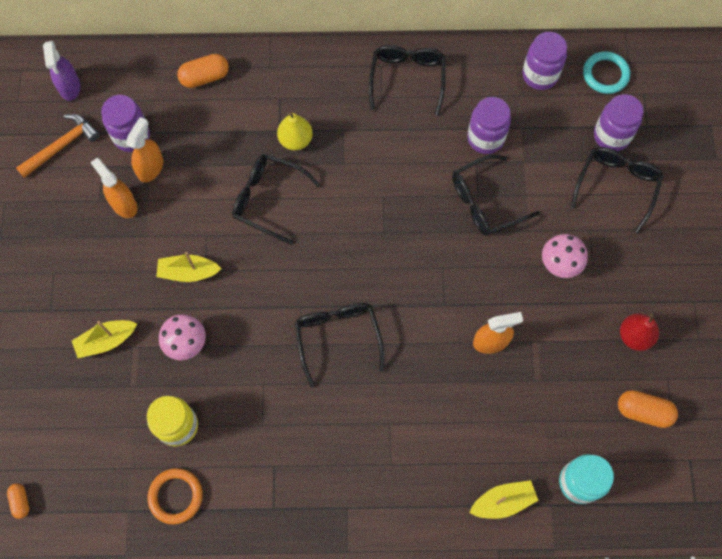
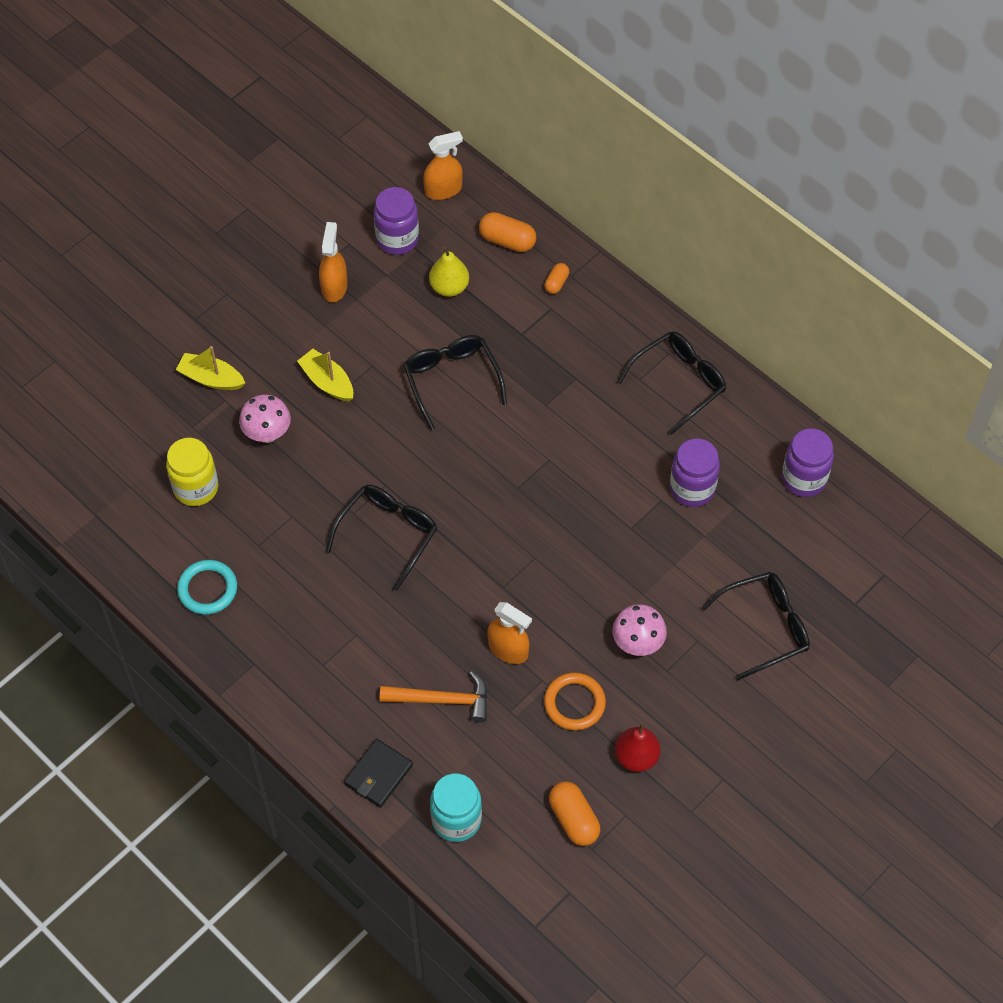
camera: 45 degrees right, 10 degrees down
(21, 501) = (30, 438): orange capsule -> orange capsule (556, 283)
(62, 146) = (335, 201): orange hammer -> orange hammer (442, 700)
(69, 87) = (390, 160): purple spray bottle -> none
(150, 168) = (385, 276): orange spray bottle -> orange spray bottle (443, 190)
(176, 496) = (140, 536): orange ring -> orange ring (574, 703)
(295, 140) = (526, 353): yellow pear -> yellow pear (449, 287)
(485, 202) = (631, 538): black glasses -> none
(503, 502) = (378, 774): yellow boat -> black wallet
(605, 74) = (867, 529): turquoise ring -> turquoise ring (207, 589)
(611, 136) = (810, 583): purple jar -> none

